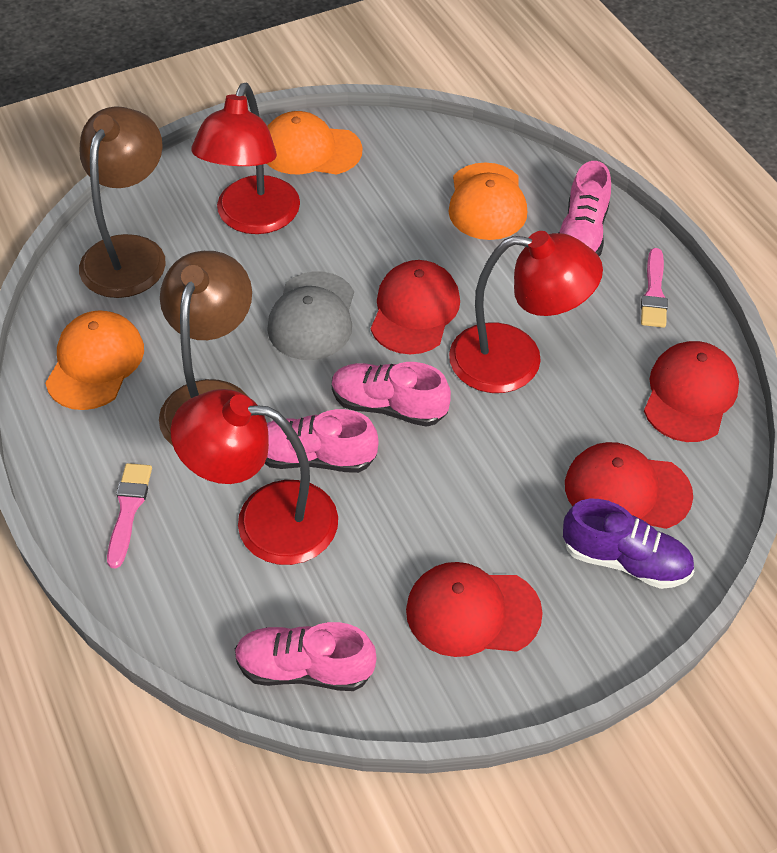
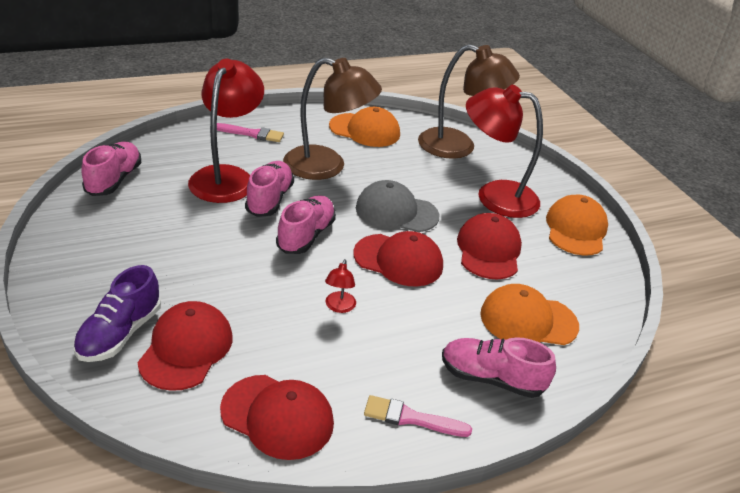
camera: 90 degrees right, 15 degrees down
(472, 612) = (117, 249): red cap -> red cap (488, 250)
(515, 360) = (339, 307): red lamp -> red lamp, size x0.40

